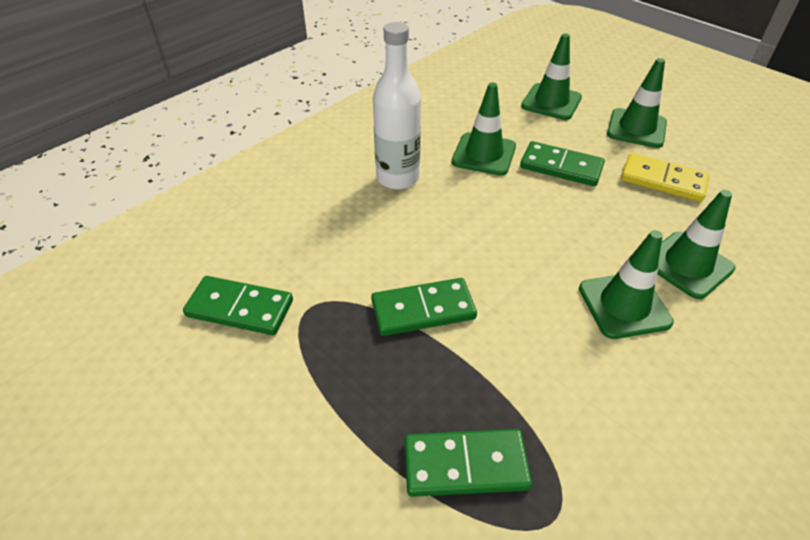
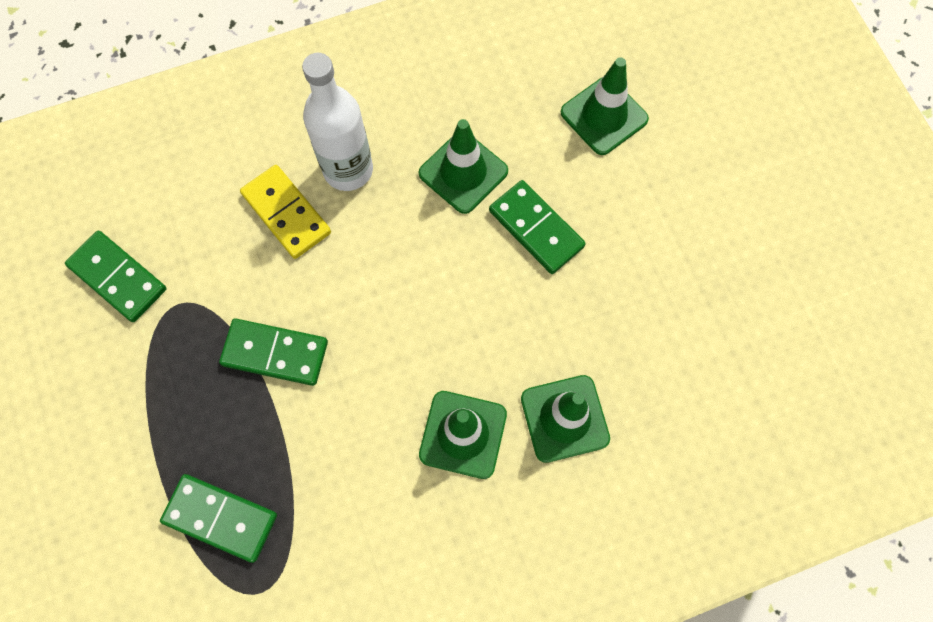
camera: 25 degrees right, 25 degrees up
(636, 128) = (673, 205): green traffic cone -> none
(663, 180) = (635, 298): yellow domino -> yellow domino (286, 213)

